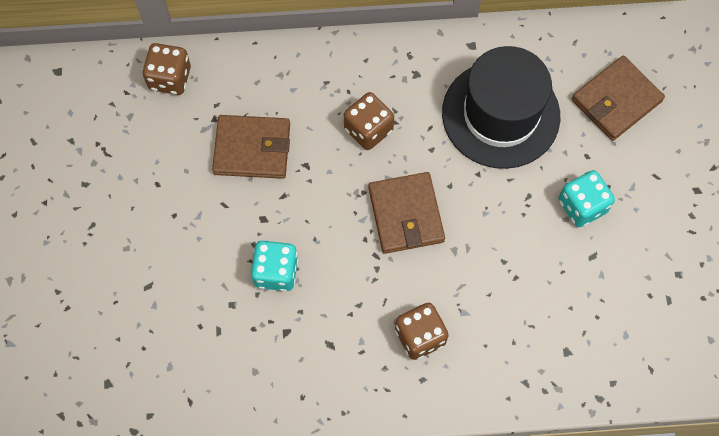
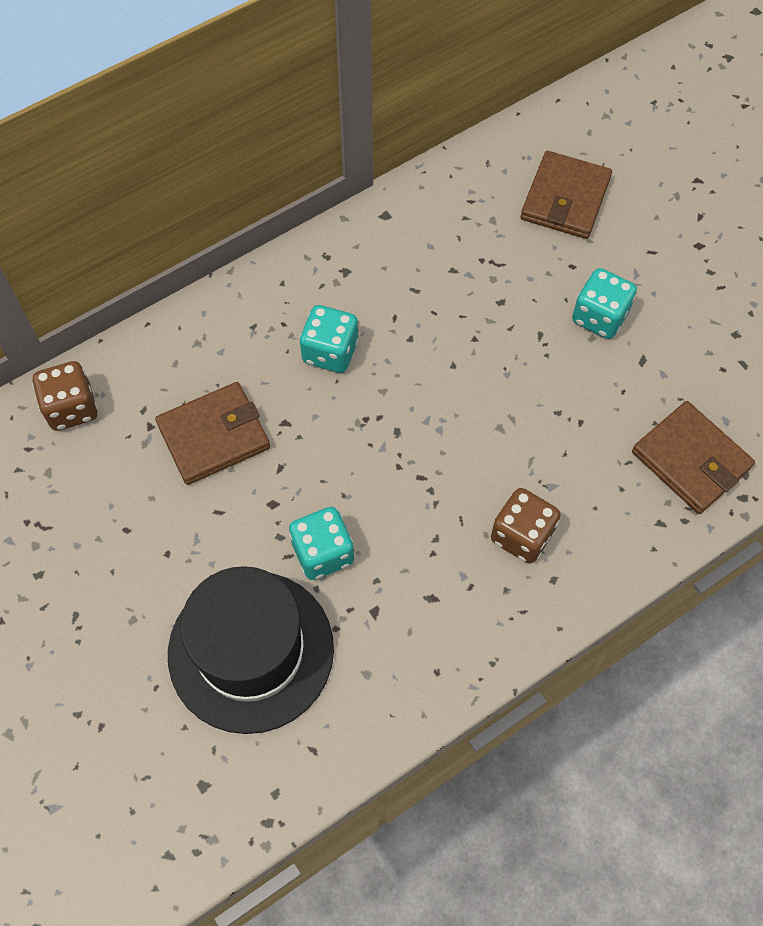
camera: 30 degrees left, 5 degrees down
(368, 129) = (330, 352): brown dice -> turquoise dice
(406, 214) = (426, 418): brown wallet -> brown wallet (691, 460)
(500, 114) = (459, 268): black hat -> black hat (251, 650)

